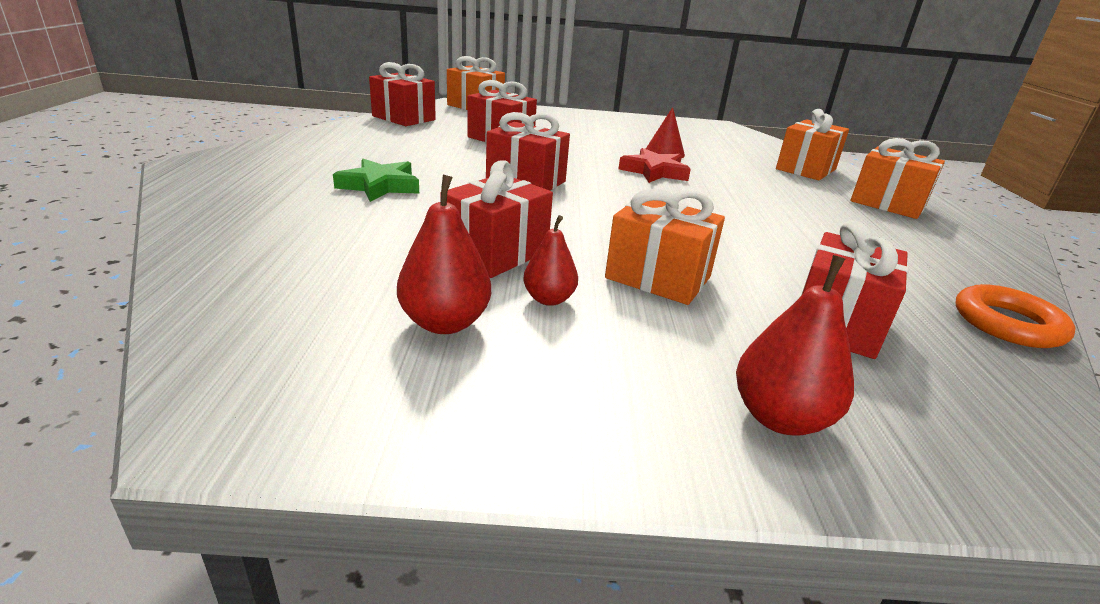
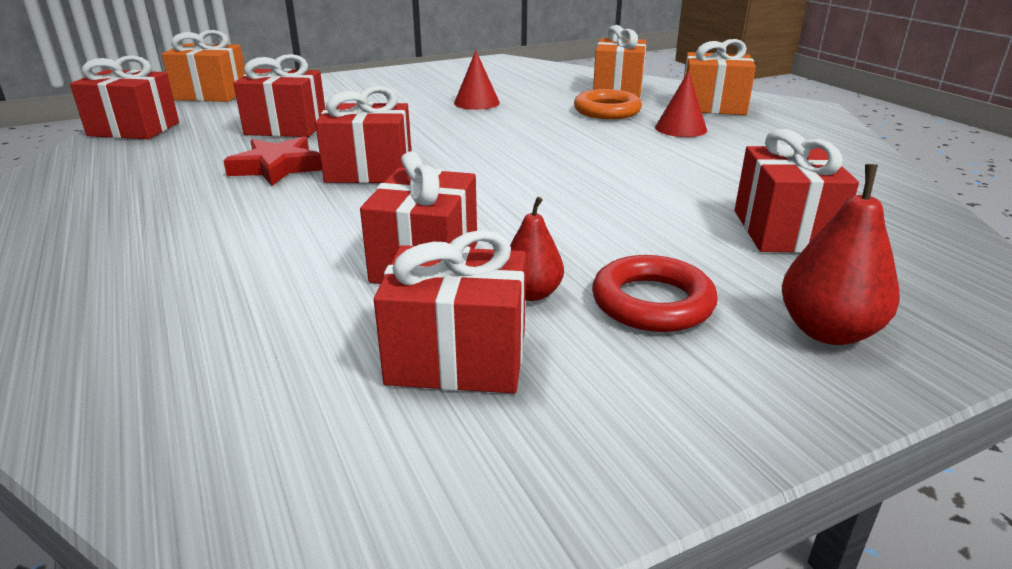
camera: 25 degrees left, 0 degrees up
(380, 186) = (201, 223): green star -> none
(445, 323) = (457, 357): red pear -> red gift
(640, 338) = (652, 302): none -> red ring
(654, 171) = (488, 126): red star -> red star (277, 167)
(658, 277) = (605, 236): orange gift -> none
(831, 214) = (680, 128): none -> red cone
(1007, 323) = (889, 189): orange ring -> orange ring (607, 111)

